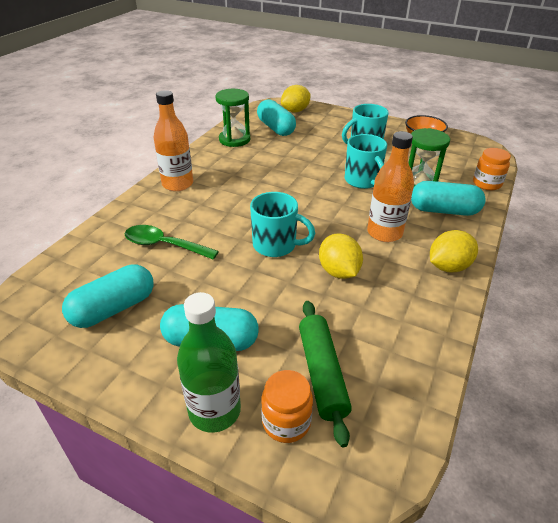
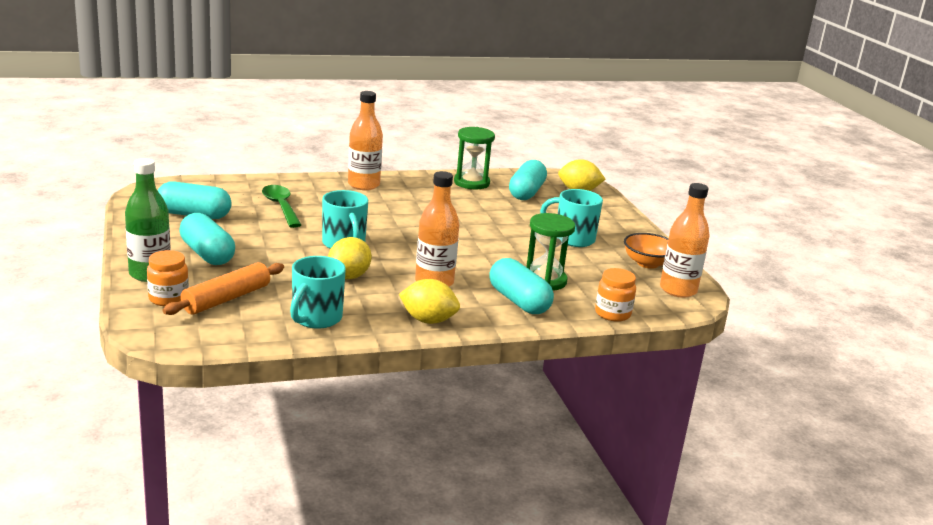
camera: 45 degrees right, 15 degrees down
(322, 373) = (226, 299): green rolling pin -> orange rolling pin
(363, 181) = (504, 253): turquoise mug -> turquoise mug (316, 318)
(467, 147) = (678, 290): none -> orange bottle

